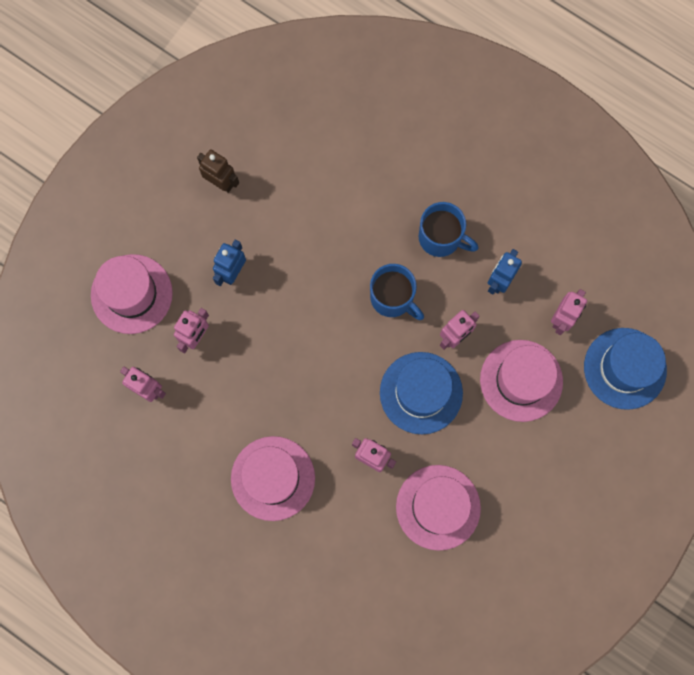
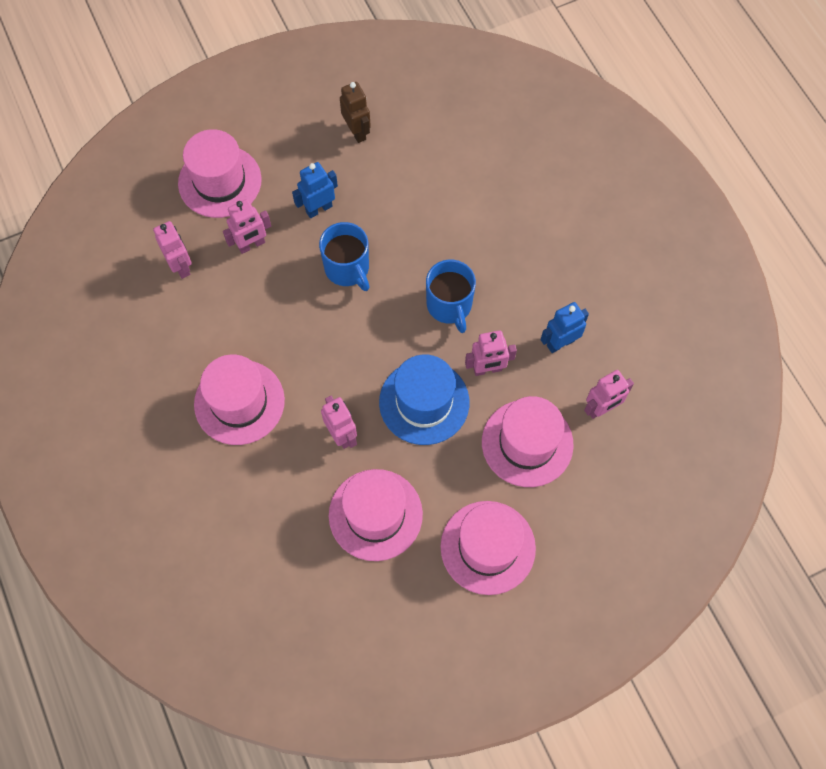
camera: 30 degrees right, 10 degrees down
(441, 238) = (527, 277): blue mug -> blue mug (347, 269)
(539, 482) = (488, 547): none -> pink hat
(625, 368) = (637, 487): blue hat -> none

